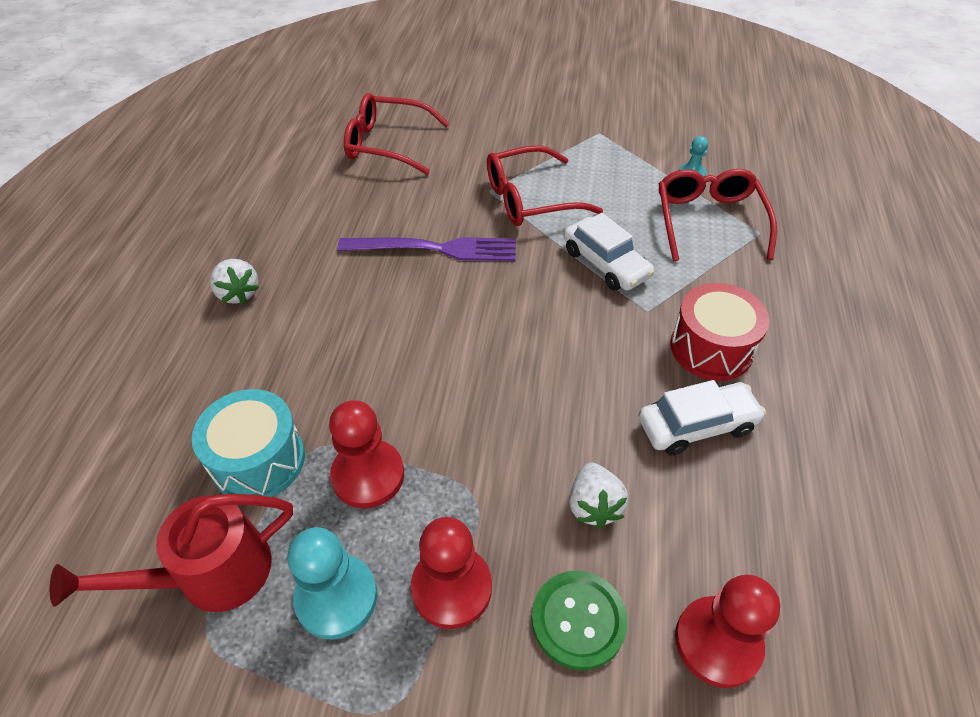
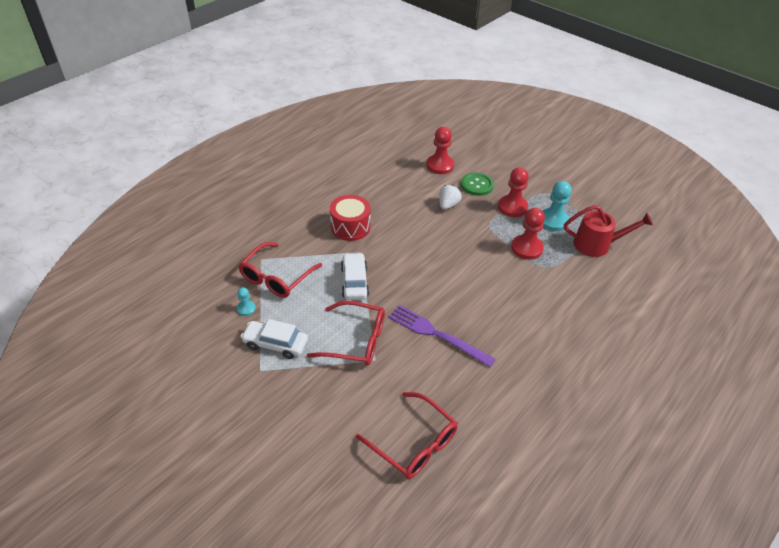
camera: 150 degrees left, 5 degrees down
(239, 293) = (563, 361): white strawberry -> none
(258, 460) = (571, 273): turquoise drum -> none
(697, 425) = (387, 208): white car -> white car (275, 344)

